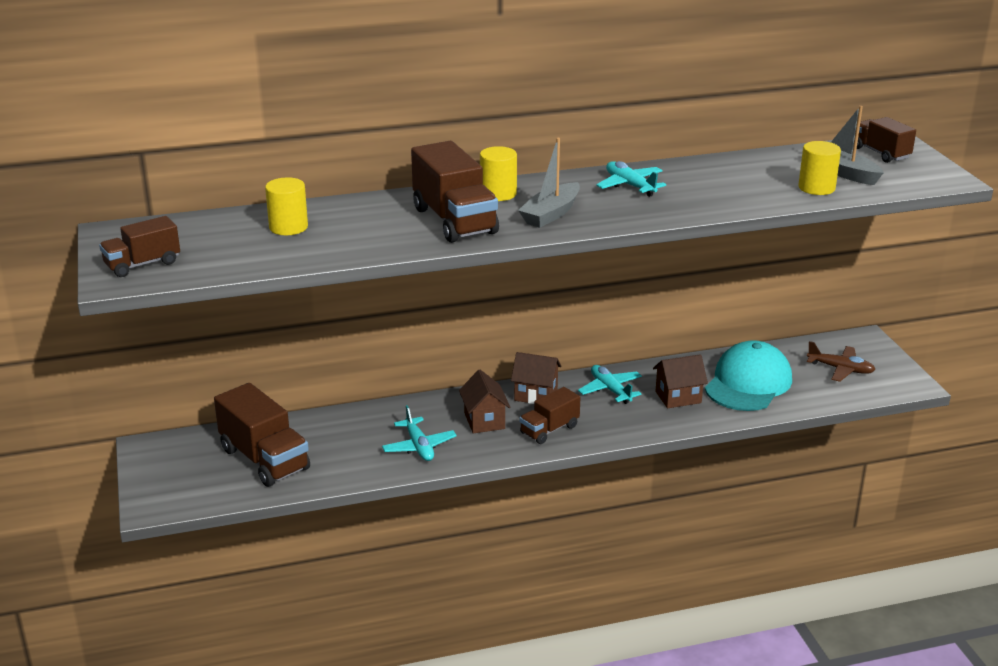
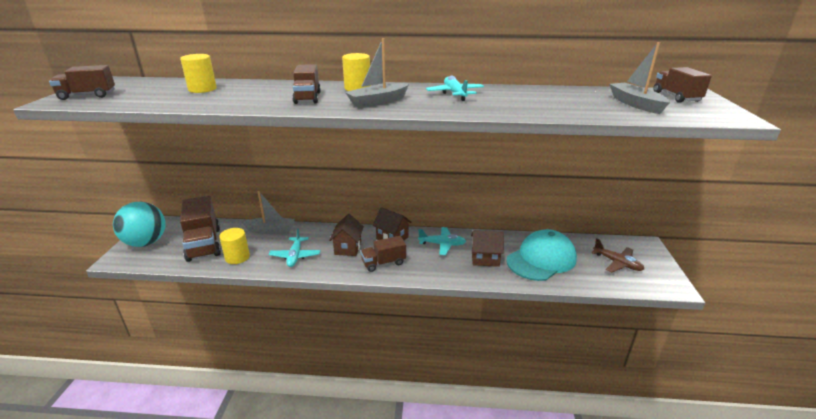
camera: 20 degrees right, 0 degrees up
(169, 476) = (146, 242): none -> turquoise ball
(348, 420) = (271, 230): none -> grey boat
(454, 221) = (307, 98): brown truck -> brown truck, size x0.59
(610, 390) = (442, 244): turquoise plane -> turquoise plane turned 105 degrees clockwise
(816, 188) = (605, 110): yellow cylinder -> yellow cylinder (237, 257)

